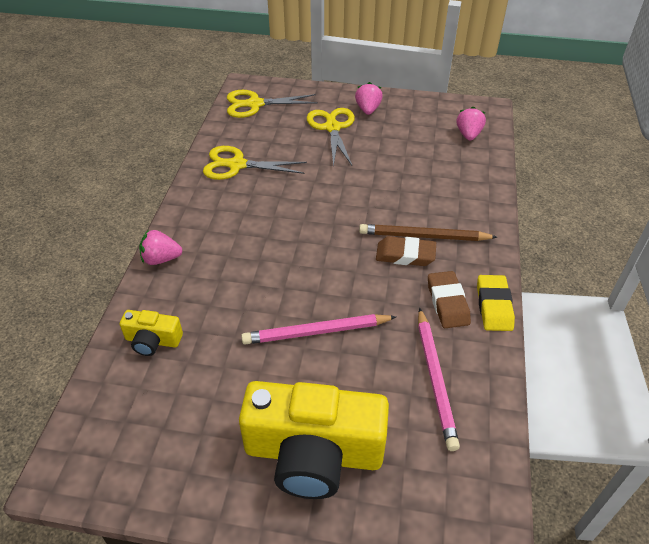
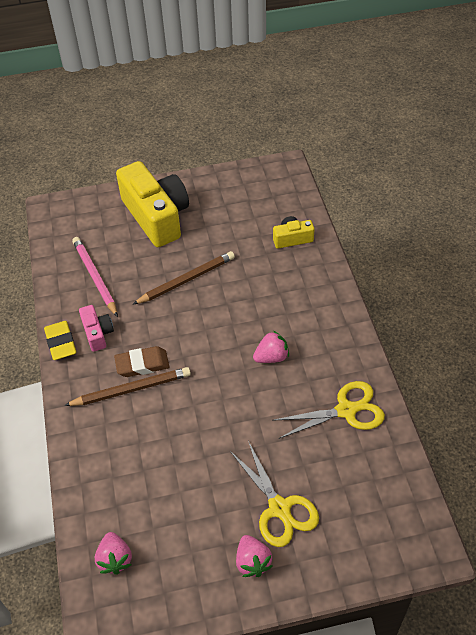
camera: 160 degrees right, 5 degrees up
(161, 259) = (335, 293): pink strawberry -> pink strawberry (271, 357)
(255, 104) = (394, 516): yellow scissors -> none
(313, 453) = (156, 216): yellow camera -> yellow camera turned 75 degrees clockwise
(316, 332) = (186, 280): pink pencil -> brown pencil
(447, 303) = (97, 333): brown eraser -> pink camera

